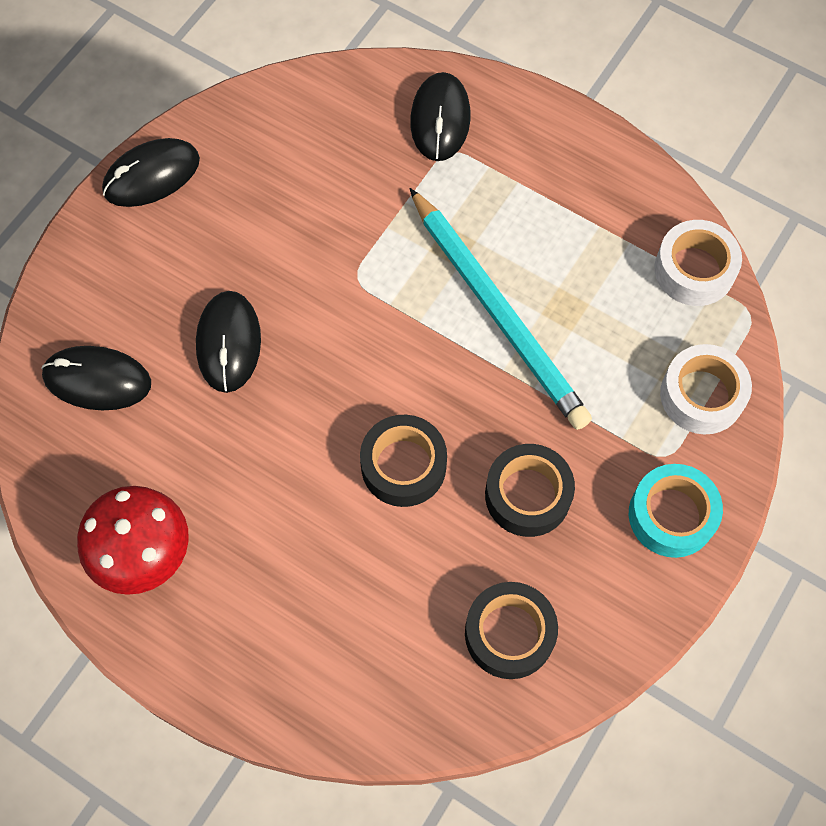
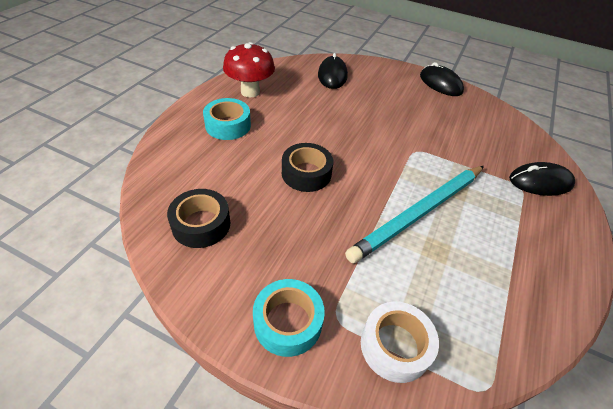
camera: 80 degrees right, 20 degrees down
(229, 343) = (362, 110): black mouse -> none
(260, 599) = (228, 125): none -> turquoise tape
(527, 495) = (294, 231): black tape -> none
(694, 270) = (507, 340): white tape -> none

